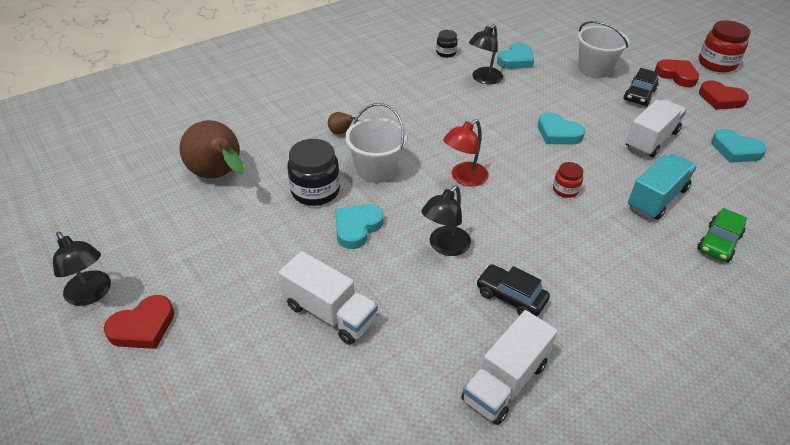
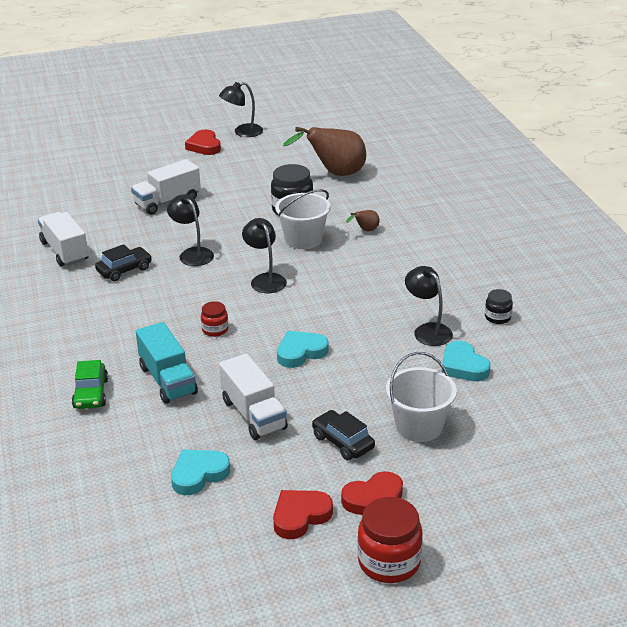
camera: 110 degrees right, 10 degrees down
(357, 228) = (238, 221): turquoise heart -> none
(464, 178) = (265, 279): red lamp -> black lamp
(718, 243) = (91, 394): green car -> green car turned 150 degrees counterclockwise

